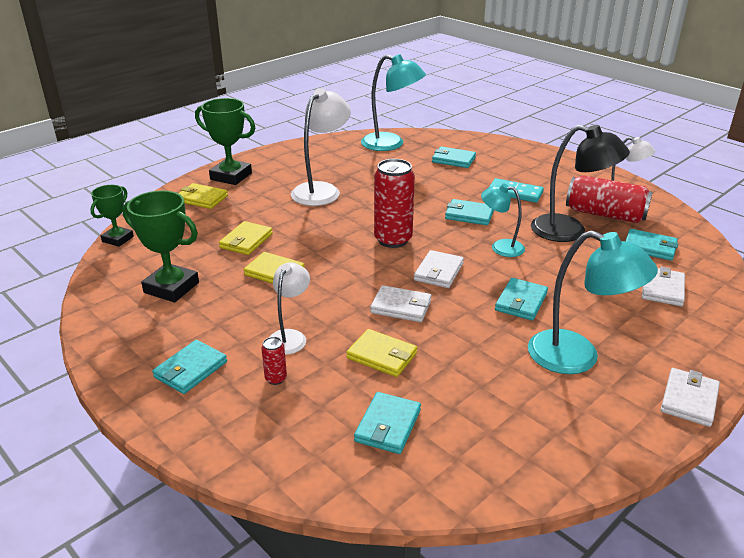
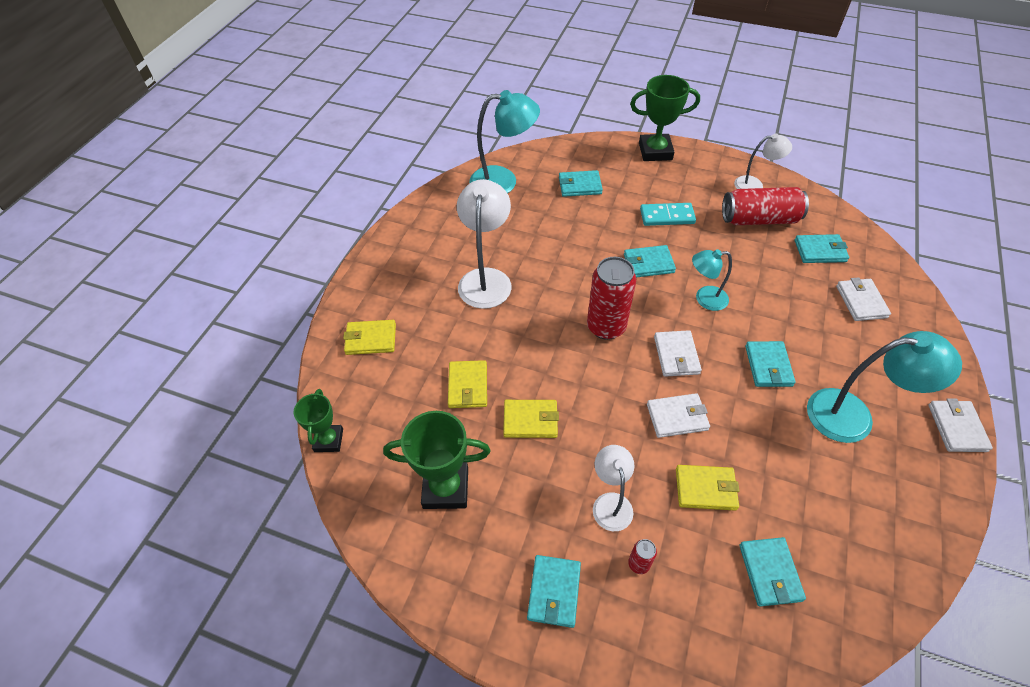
camera: 25 degrees left, 20 degrees up
(231, 176) = (375, 291): green trophy -> green trophy (655, 151)
(569, 231) = (746, 254): black lamp -> none

